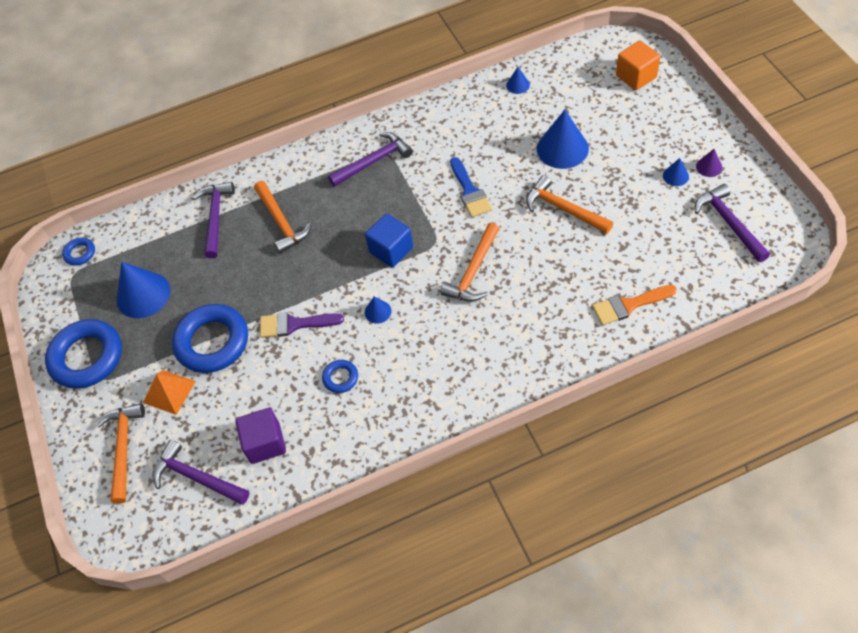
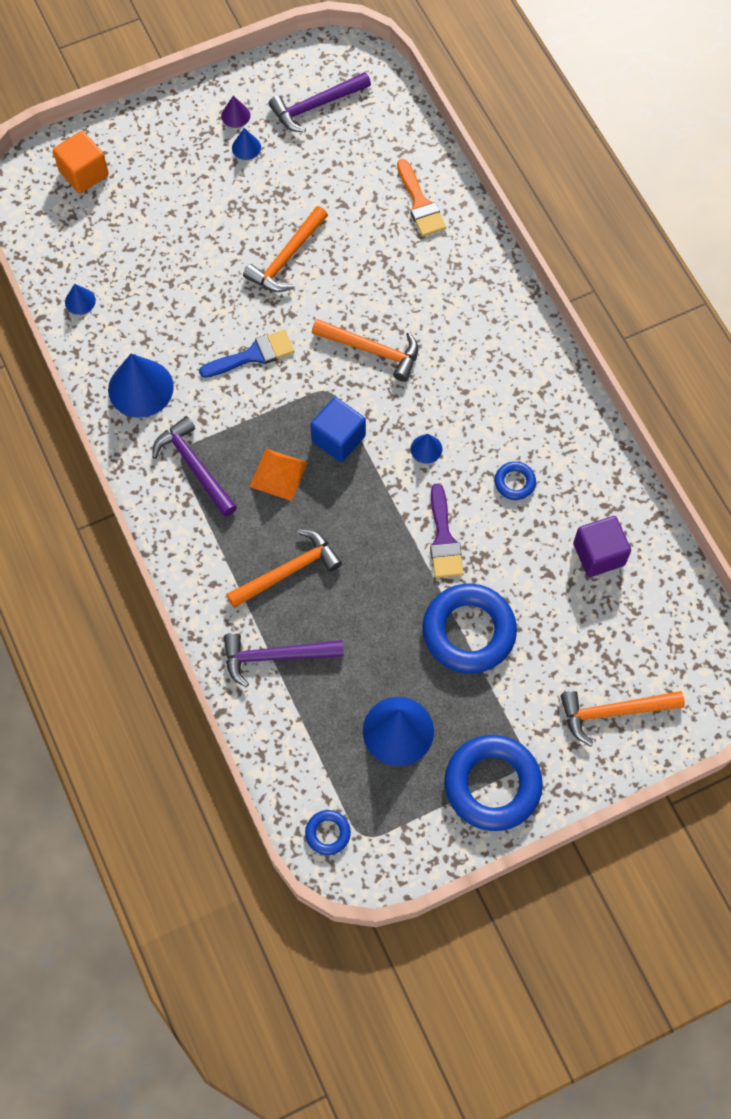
camera: 100 degrees left, 10 degrees up
(169, 391) = (538, 672): orange pyramid -> orange pyramid (278, 474)
(197, 477) = (643, 622): purple hammer -> none
(562, 148) = (194, 256): blue cone -> blue cone (140, 388)

